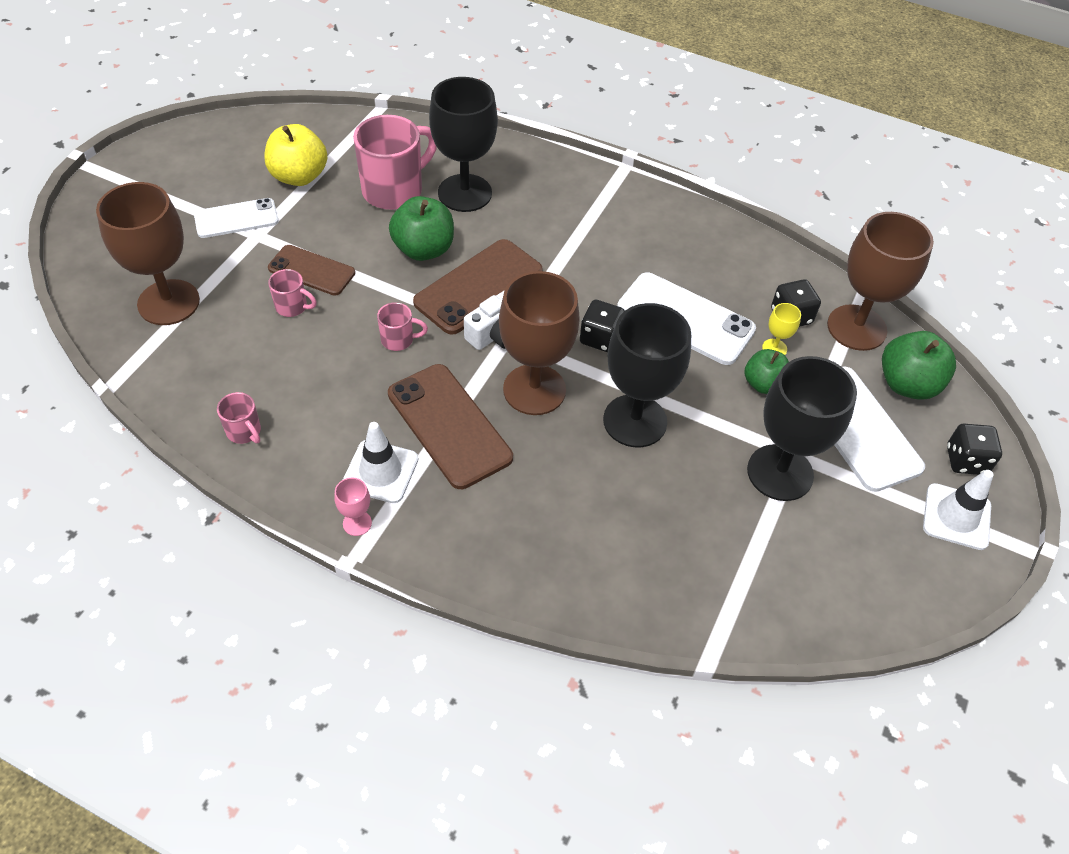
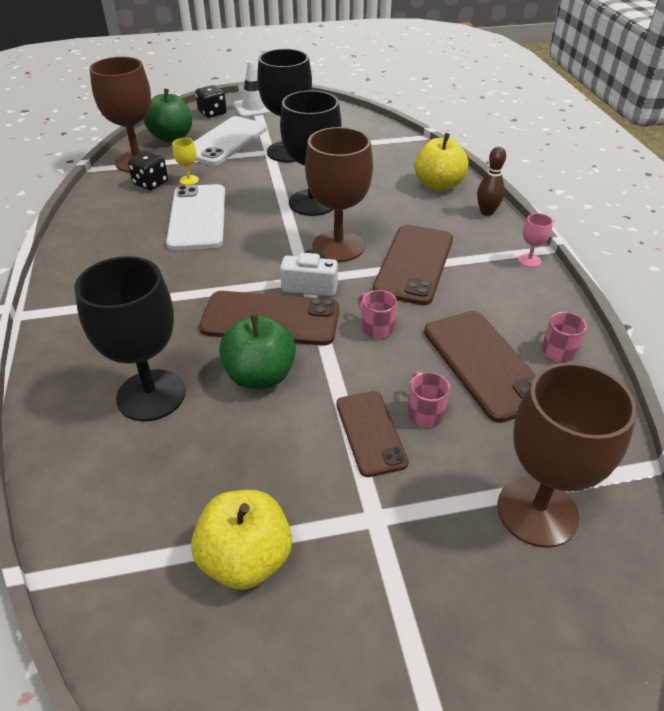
camera: 125 degrees left, 10 degrees down
(236, 218) = (373, 560): white phone -> none
(289, 374) = (484, 364): none -> brown phone
(380, 471) = (486, 272): white traffic cone -> none
(395, 190) = (193, 451): pink mug -> none
(468, 565) = (487, 212): none -> brown bowling pin
(567, 566) = (438, 185): none -> yellow apple
(600, 338) = (257, 241): black dice -> none
(763, 384) = (225, 174): green apple -> none

